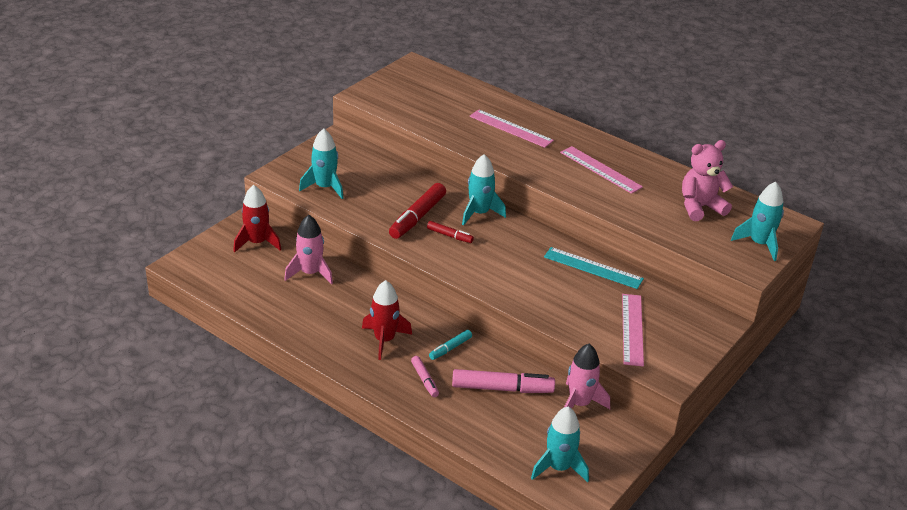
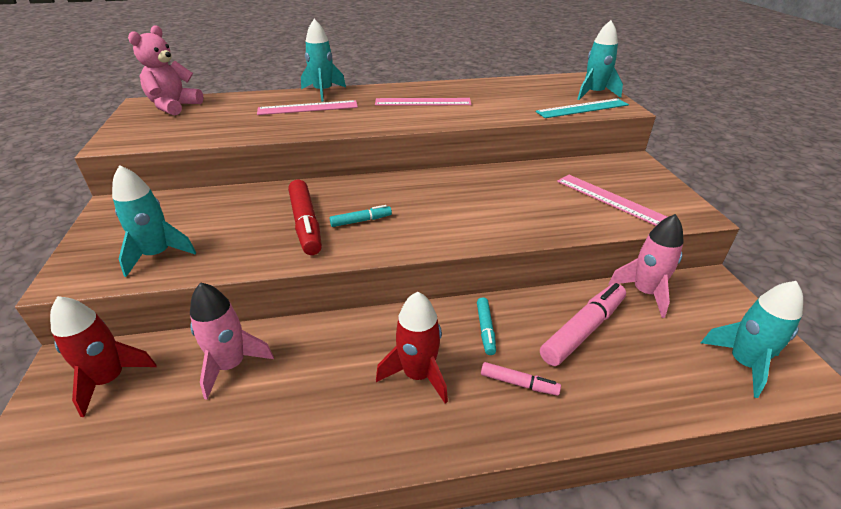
camera: 45 degrees left, 0 degrees up
(449, 236) = (361, 221): red marker -> turquoise marker
(479, 213) = (357, 189): turquoise rocket -> turquoise rocket (323, 92)
(593, 268) = (506, 177): turquoise ruler -> turquoise ruler (582, 108)
(700, 207) = (524, 93): pink teddy bear -> pink teddy bear (174, 106)

